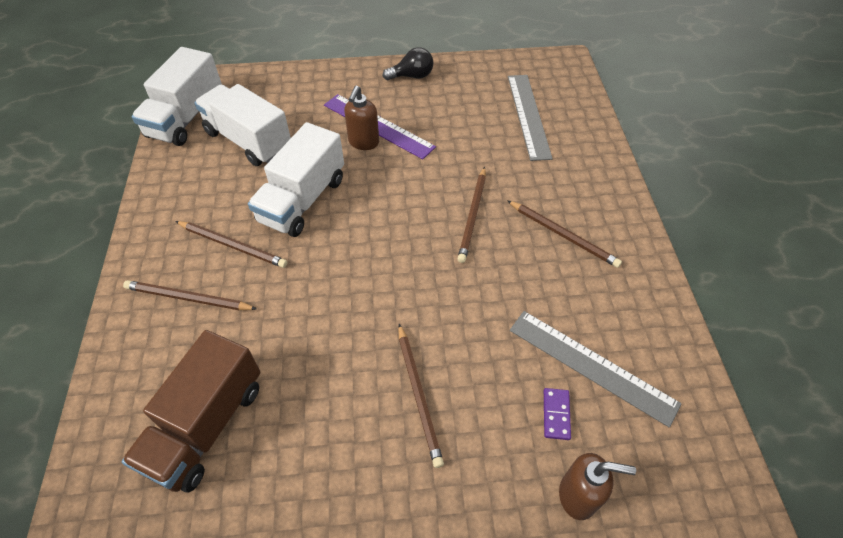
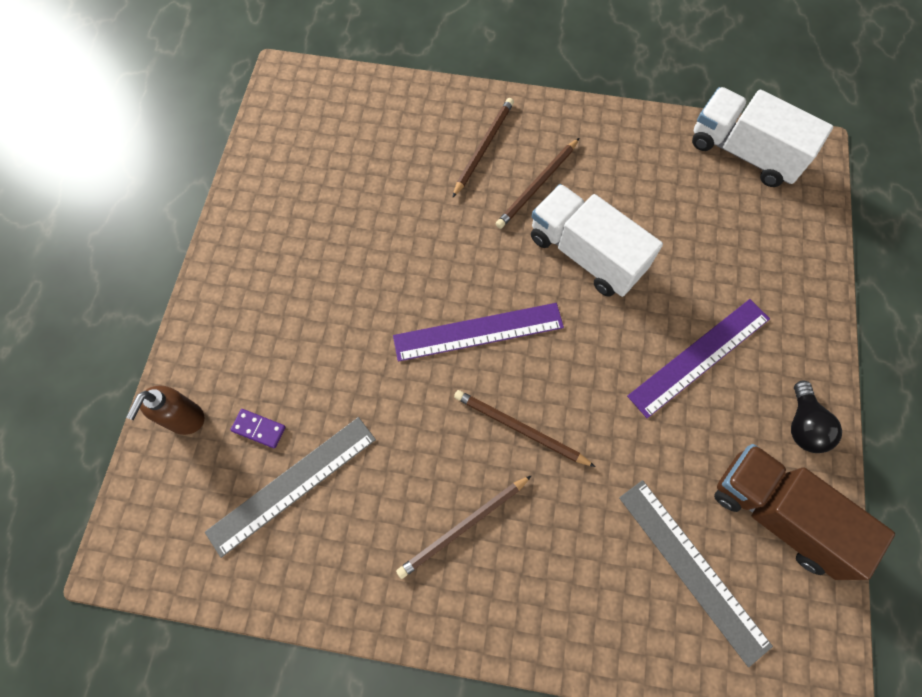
camera: 105 degrees right, 15 degrees up
(206, 425) = (354, 156): brown truck -> brown truck (778, 514)
(248, 140) = (693, 211): white truck -> none
(363, 142) = (669, 333): brown soap dispenser -> none
(397, 259) = (478, 332): none -> purple ruler
(418, 395) = (322, 315): brown pencil -> none
(528, 115) = (692, 569): grey ruler -> grey ruler turned 45 degrees clockwise

